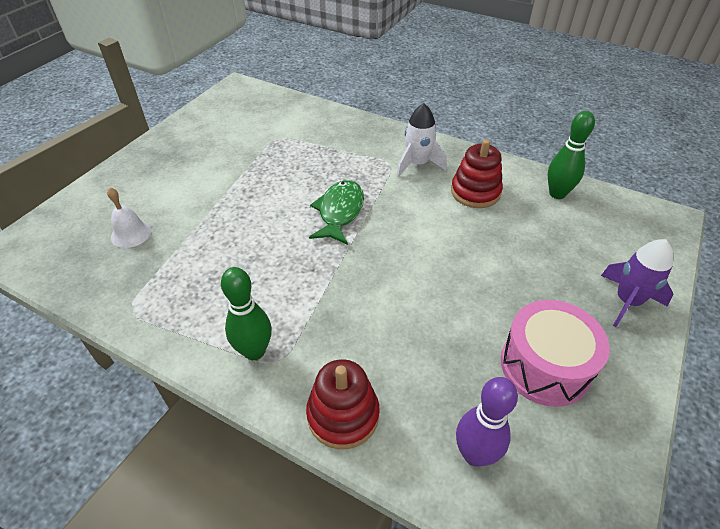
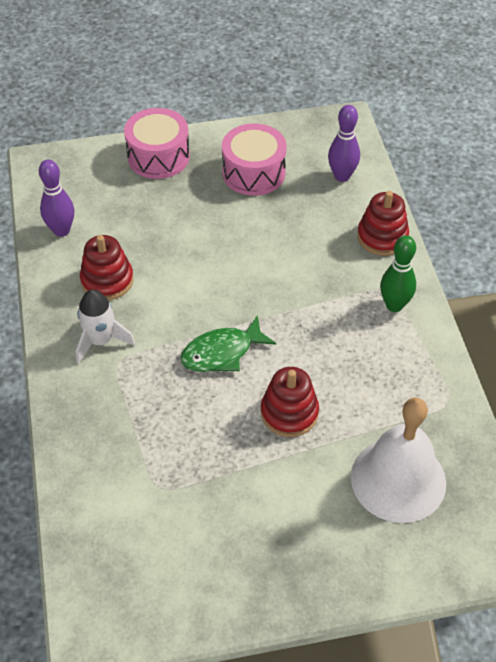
camera: 130 degrees left, 5 degrees up
(131, 234) = (398, 479): white bell -> white bell, size x2.17
(249, 215) = (289, 413): none -> red stacking toy
(557, 194) = (61, 230): green bowling pin -> purple bowling pin
(627, 301) = (158, 156): purple rocket -> pink drum

